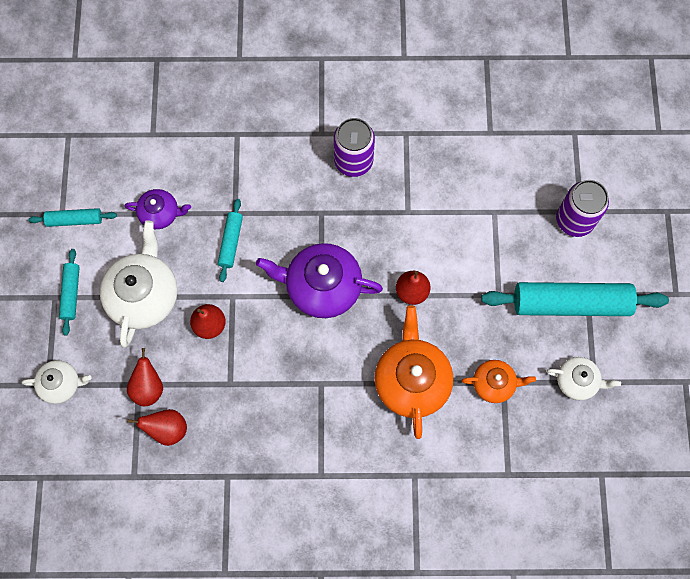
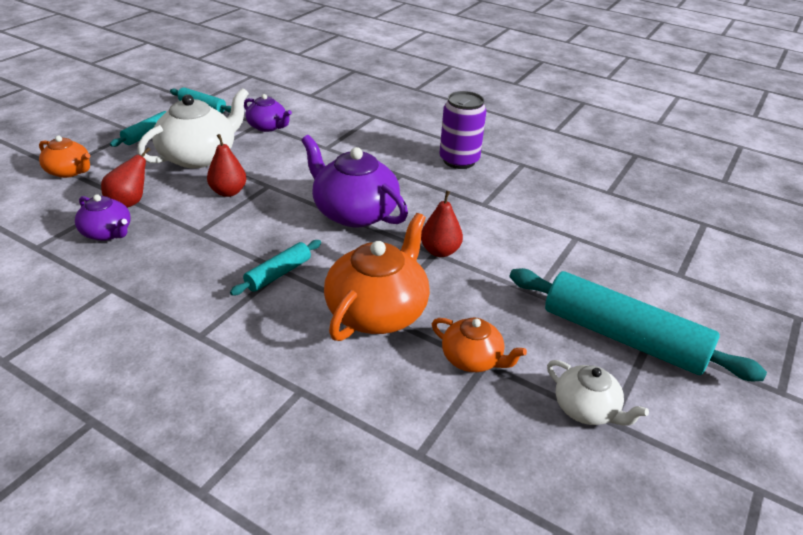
camera: 30 degrees right, 35 degrees down
(61, 384) = (69, 171): white teapot -> orange teapot
(167, 429) = (107, 233): red pear -> purple teapot
(231, 242) = (304, 159): turquoise rolling pin -> turquoise rolling pin (278, 274)
(574, 220) = (668, 278): purple can -> none

